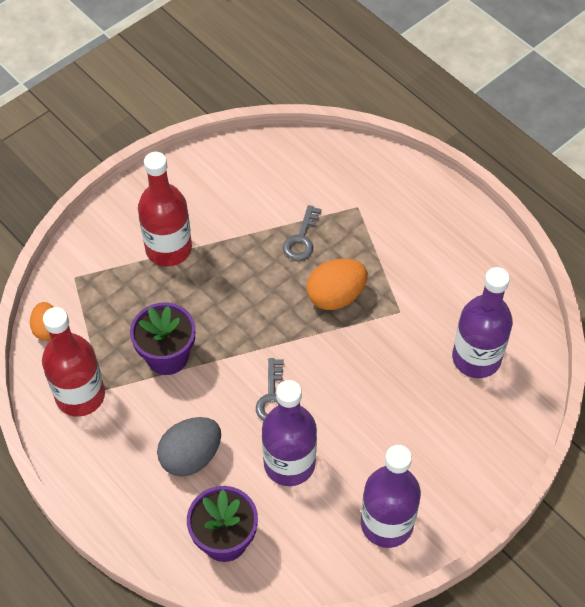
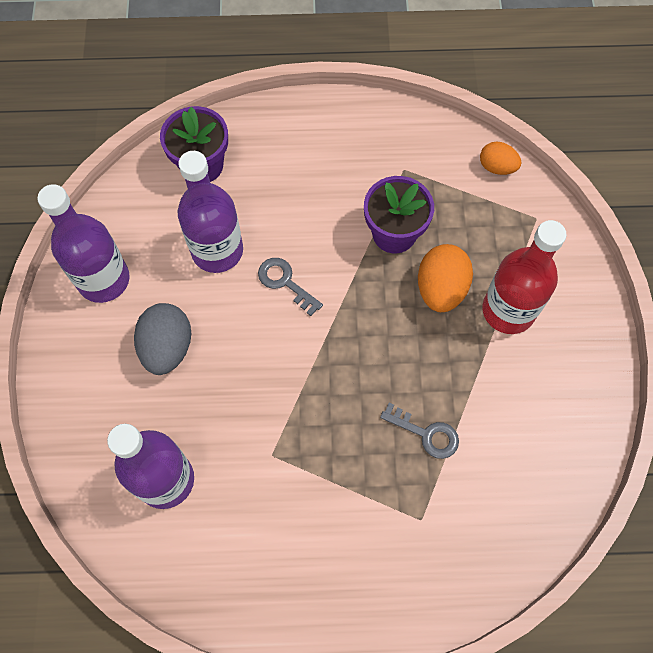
camera: 130 degrees right, 10 degrees up
(80, 395) = (411, 151): red bottle -> none
(191, 456) = (288, 189): grey egg -> grey egg (167, 347)
(301, 239) = (426, 434): grey key -> grey key turned 150 degrees clockwise
(336, 296) = (336, 412): orange egg -> orange egg (441, 289)

